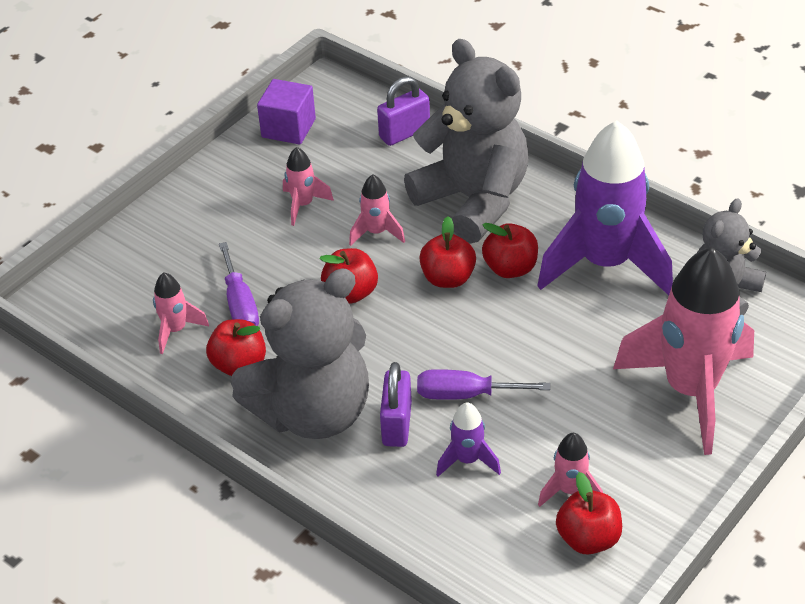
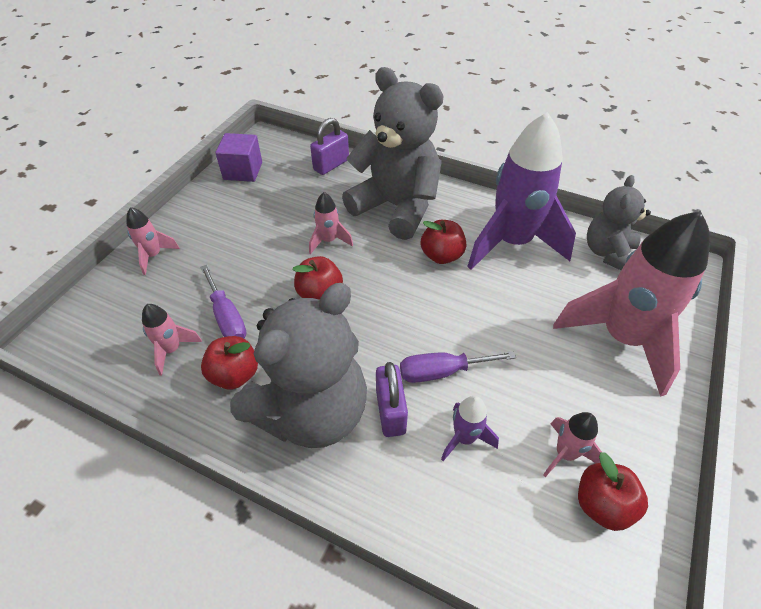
camera: 15 degrees left, 5 degrees up
(303, 205) = (265, 226): pink rocket -> pink rocket (153, 256)
(448, 278) = (395, 270): red apple -> none

